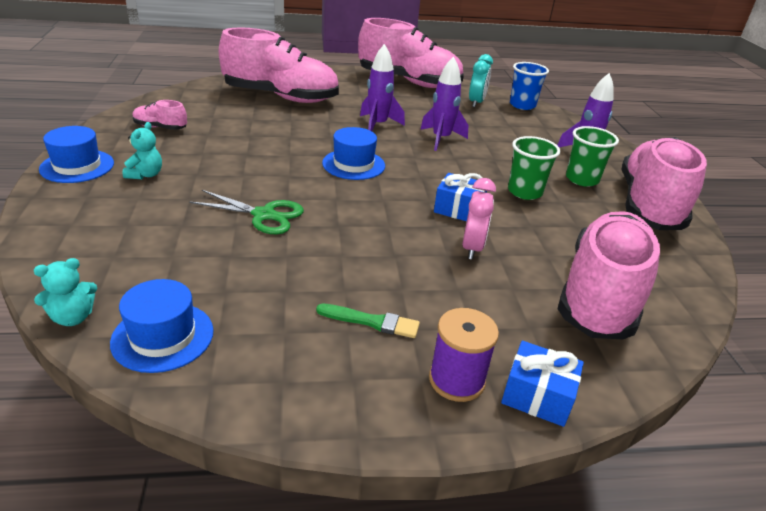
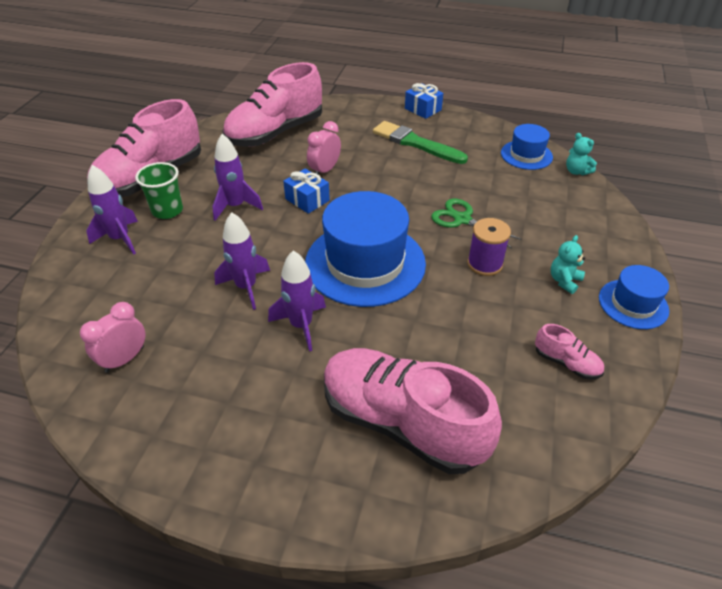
camera: 155 degrees left, 10 degrees up
(73, 317) = (576, 171): turquoise teddy bear -> turquoise teddy bear turned 120 degrees counterclockwise
(353, 164) = (365, 263): blue hat -> blue hat, size x1.92
(372, 322) = (415, 143): green brush -> green brush, size x1.80
(409, 82) = (169, 446): pink shoe -> none
(456, 380) = (388, 116): purple spool -> purple spool (484, 264)
(476, 102) = (124, 359): turquoise clock -> pink clock
(522, 105) = (66, 342): blue cup -> none
(524, 192) = (235, 206): green cup -> purple rocket
(537, 396) = (357, 106): blue gift -> blue gift (423, 109)

